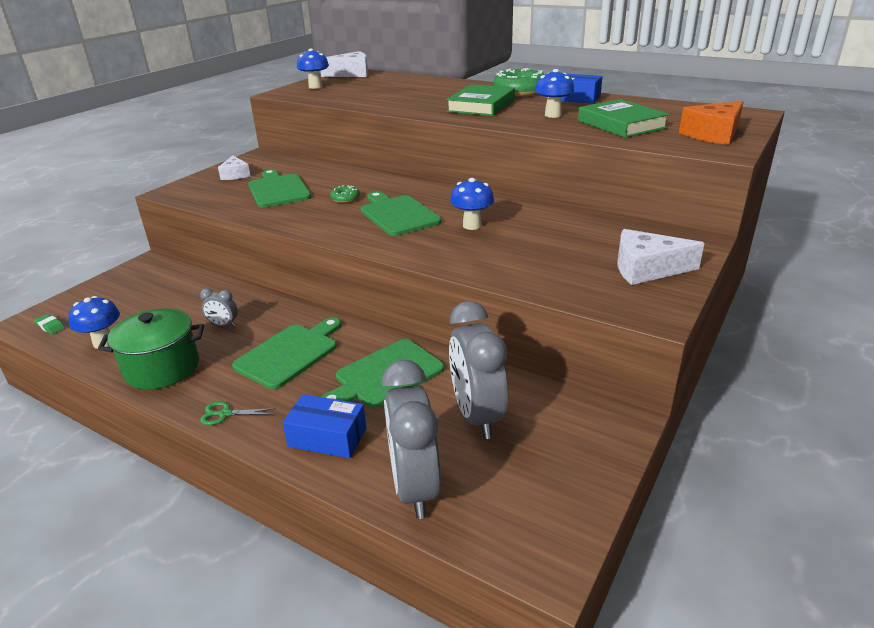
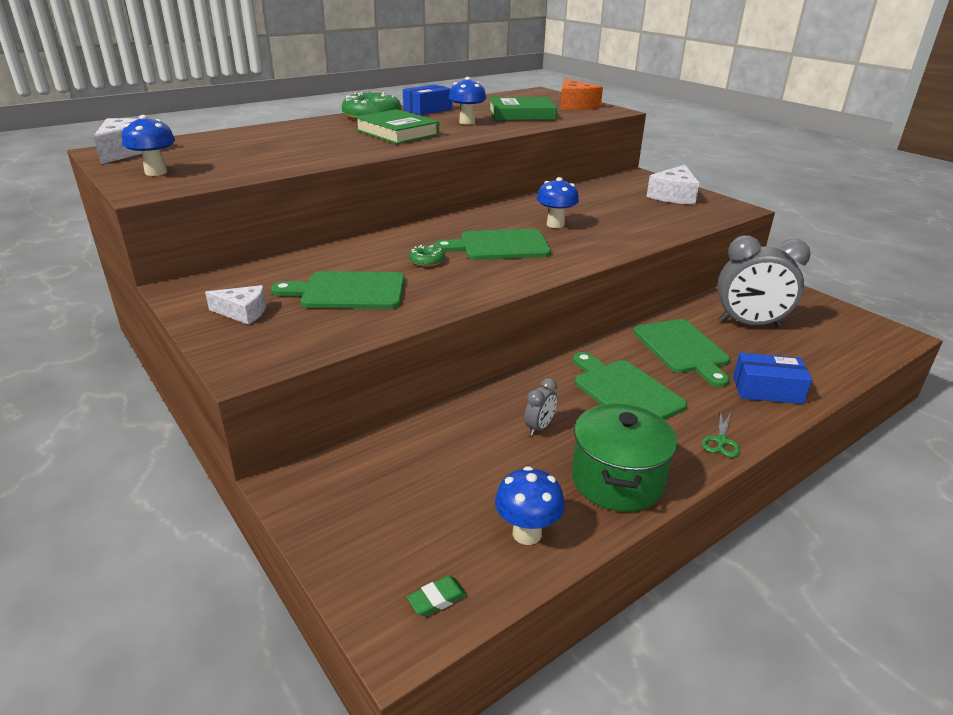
camera: 70 degrees left, 0 degrees up
(327, 437) = (767, 390): blue box -> blue box turned 60 degrees clockwise
(414, 487) = (830, 363): grey clock -> none

